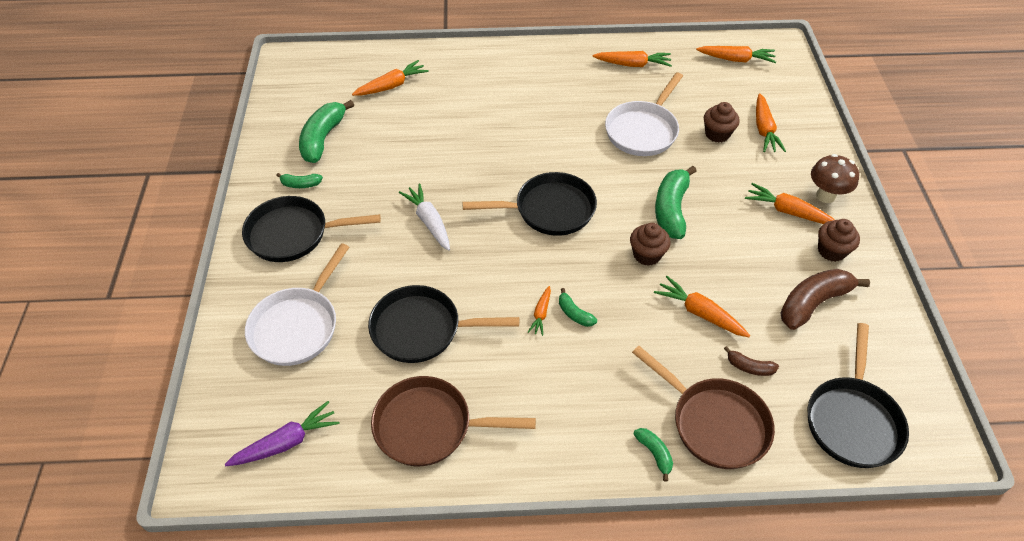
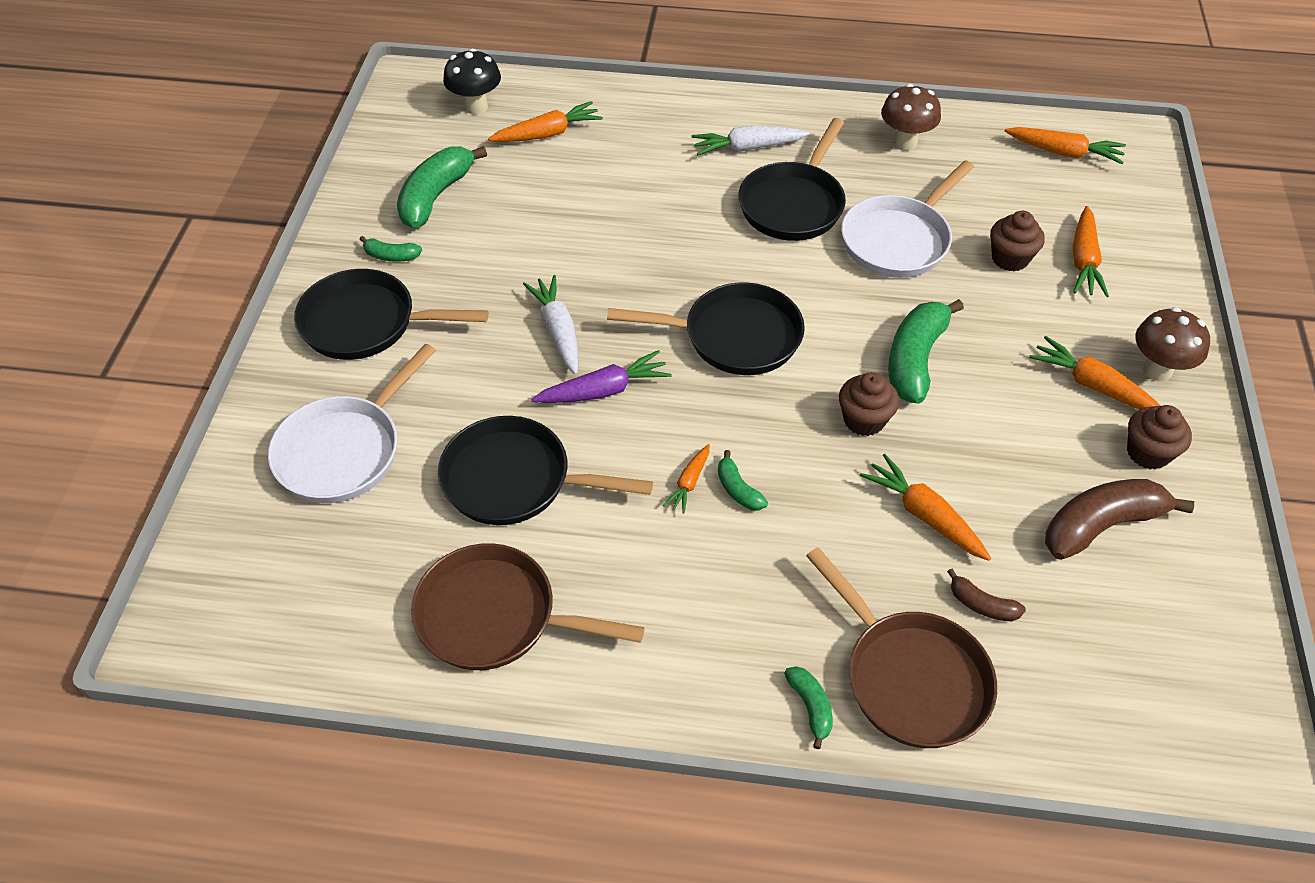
camera: 10 degrees right, 0 degrees up
(286, 442) = (295, 607): purple carrot -> purple carrot (604, 390)
(337, 72) = (476, 107): none -> black mushroom
(530, 80) = (747, 148): none -> white carrot
(633, 64) = (905, 143): orange carrot -> brown mushroom
(852, 420) = (1123, 707): black pan -> black pan (793, 204)

